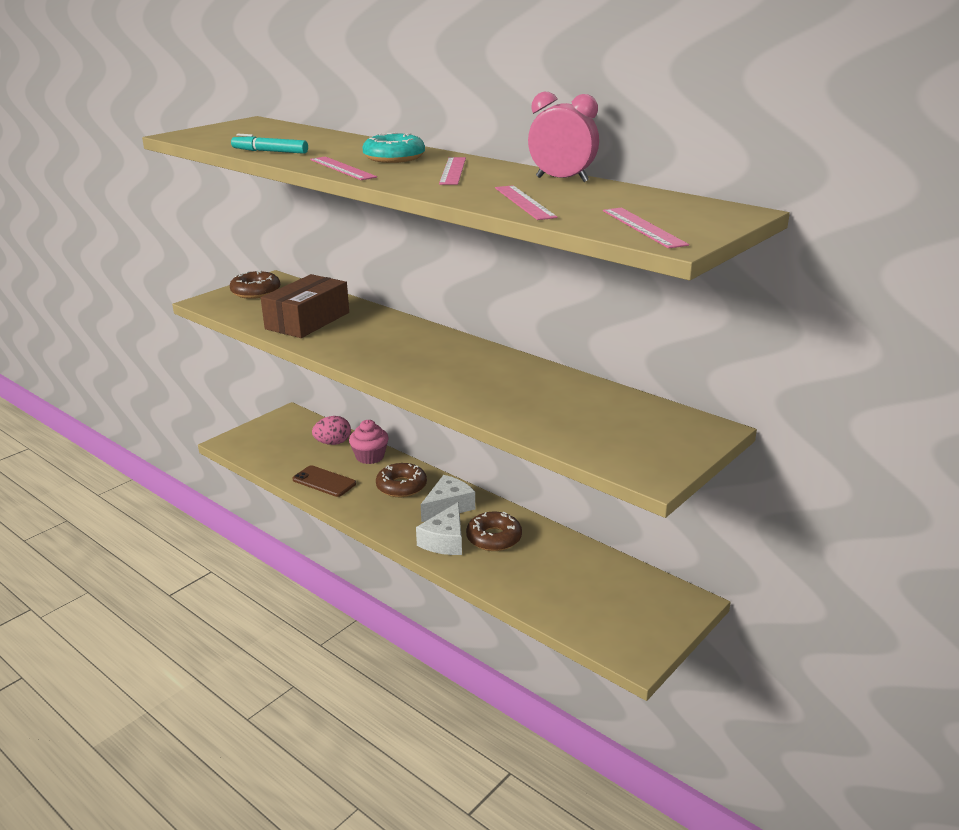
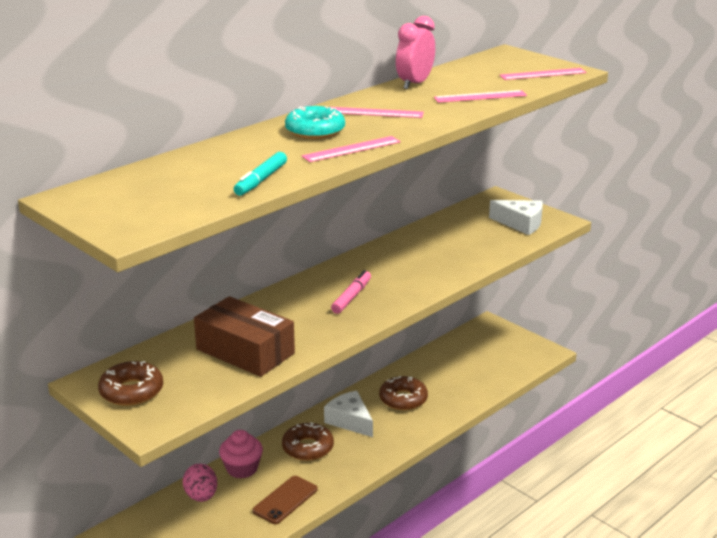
camera: 85 degrees left, 0 degrees up
(407, 355) = (351, 297): none -> pink marker
(445, 540) = (404, 425): white cheese -> white cheese (521, 224)

